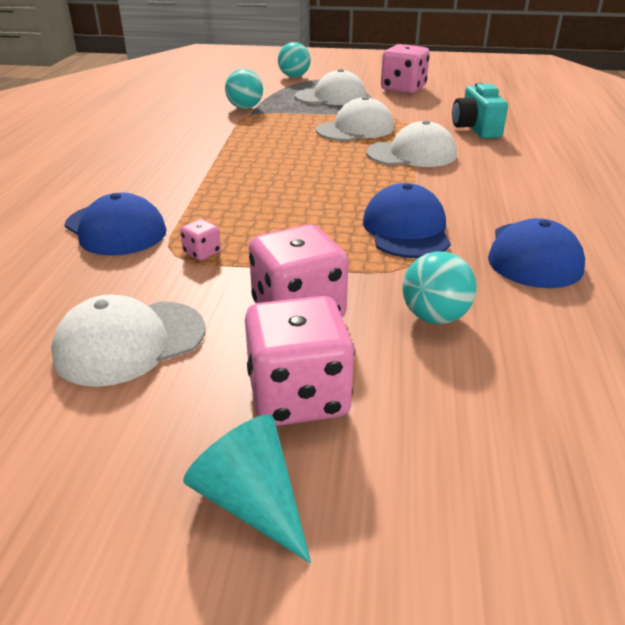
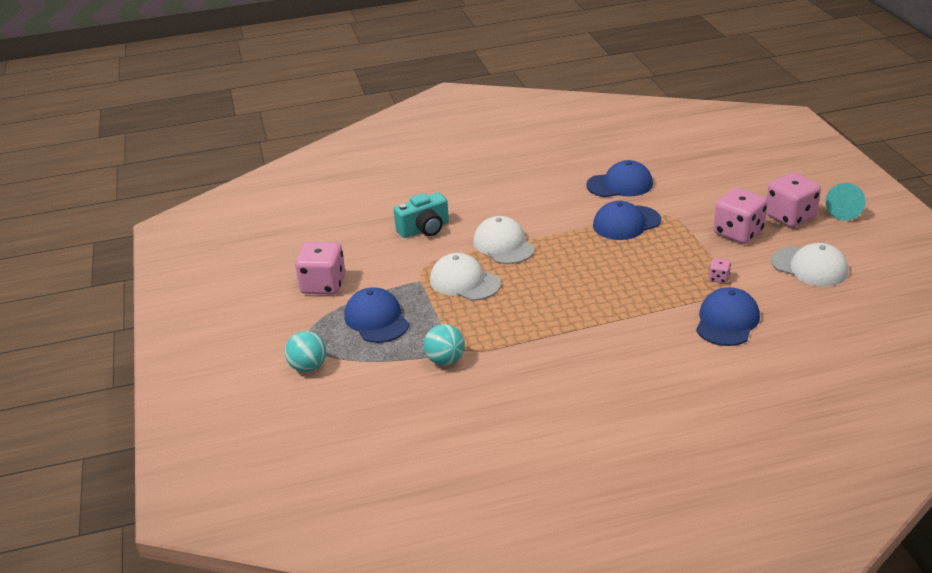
camera: 110 degrees left, 0 degrees up
(331, 97) = (376, 319): white cap -> blue cap
(434, 317) = (704, 200): turquoise ball -> none

